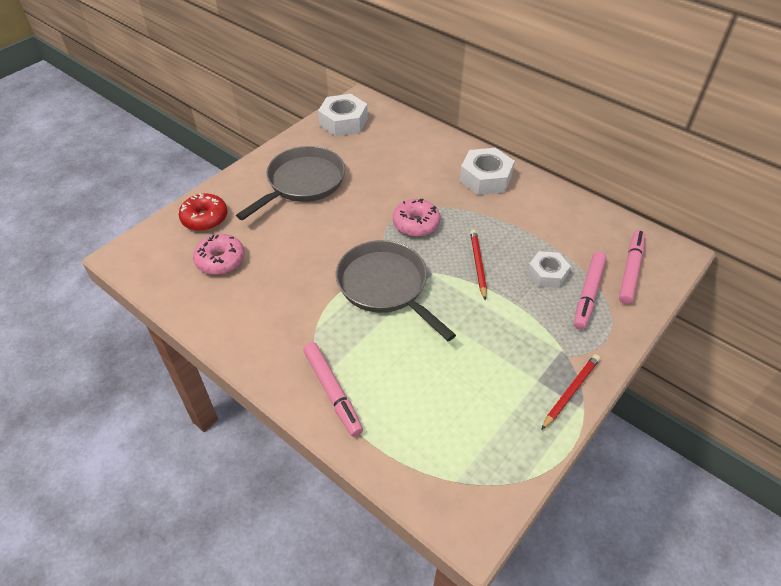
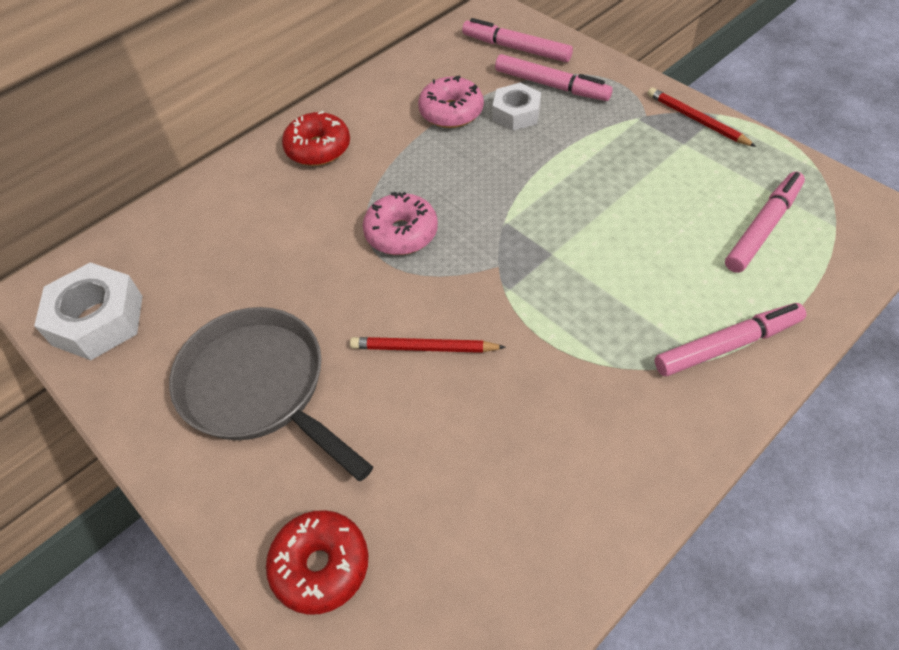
camera: 80 degrees left, 5 degrees up
(220, 260) = (448, 523): pink donut -> pink donut (451, 112)
(386, 286) = (529, 276): grey pan -> none
(447, 427) = (763, 227): none -> pink marker
(478, 264) = (493, 174): red pencil -> red pencil (423, 348)
(485, 178) = (318, 148): white nut -> red donut

